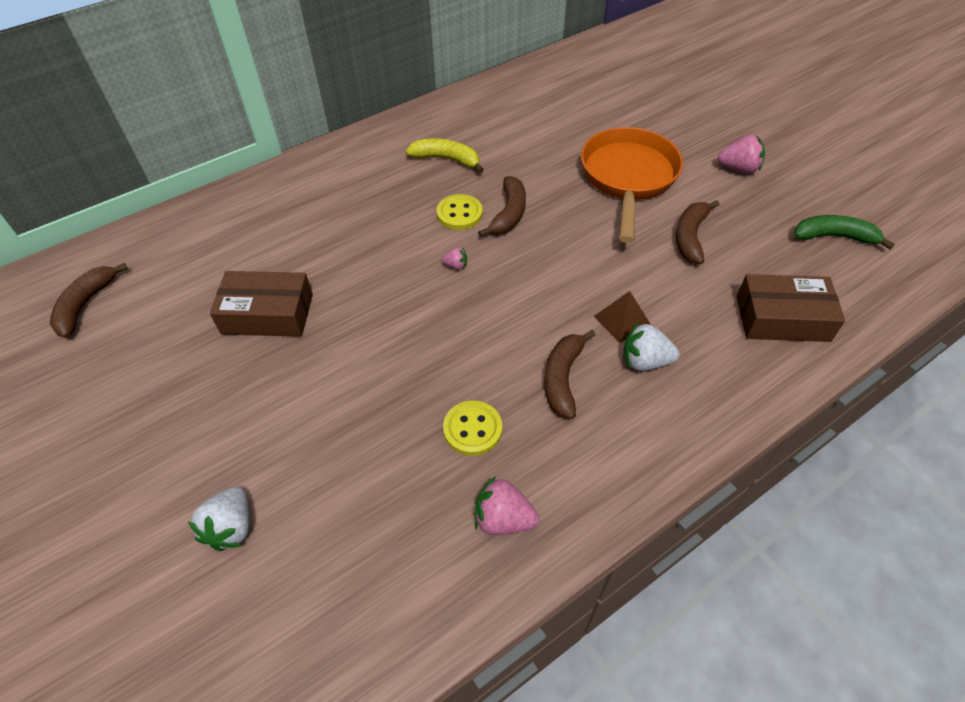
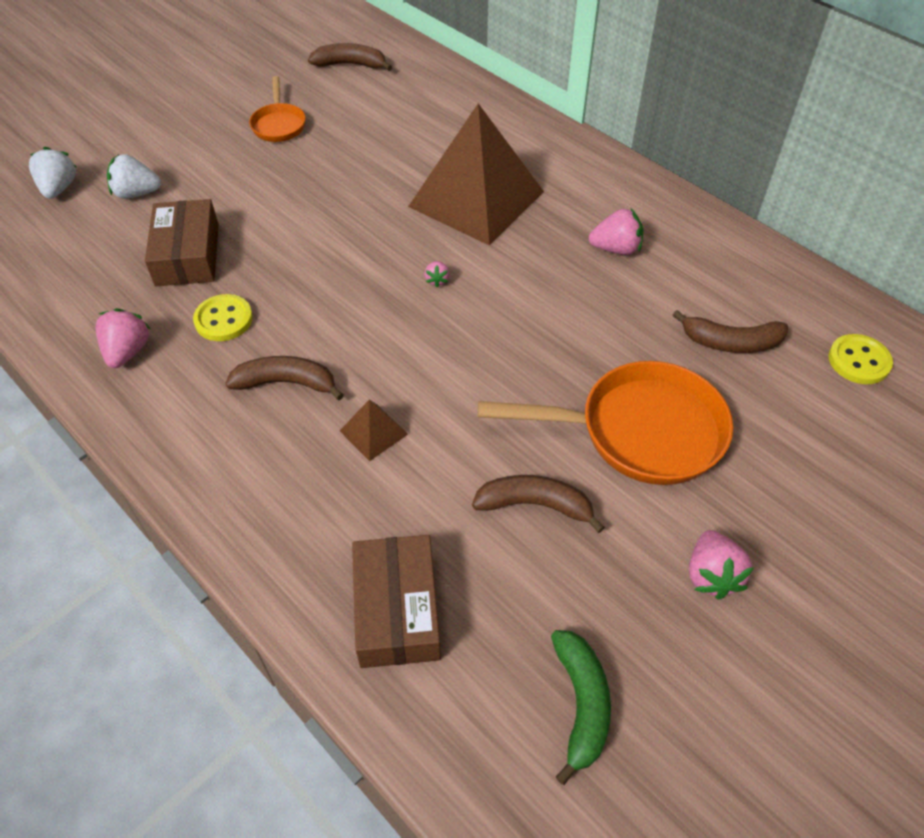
camera: 80 degrees right, 0 degrees up
(165, 376) = (279, 124): none -> orange pan
(267, 314) = (352, 164): brown box -> brown box (187, 255)
(357, 230) = (476, 198): none -> brown pyramid
(446, 159) = (616, 249): yellow banana -> pink strawberry
(459, 214) = (521, 272): yellow button -> yellow button (858, 361)
(509, 214) = (532, 315): brown banana -> brown banana (731, 342)
(645, 361) = (314, 455): white strawberry -> white strawberry (59, 188)

